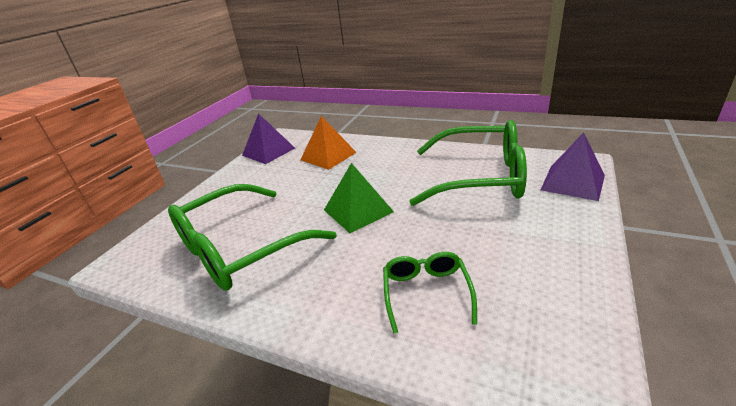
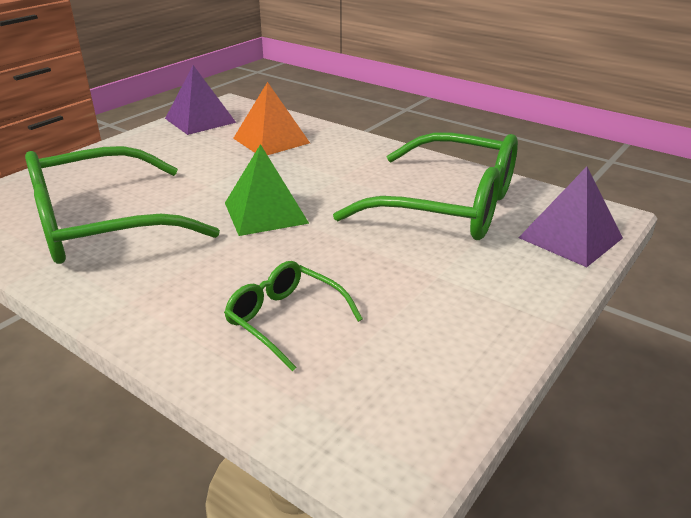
camera: 10 degrees right, 0 degrees up
(426, 293) = (285, 320): green glasses -> green glasses turned 60 degrees counterclockwise

